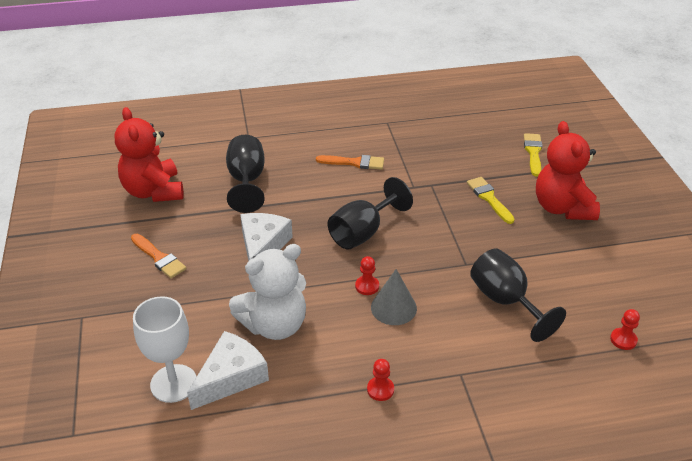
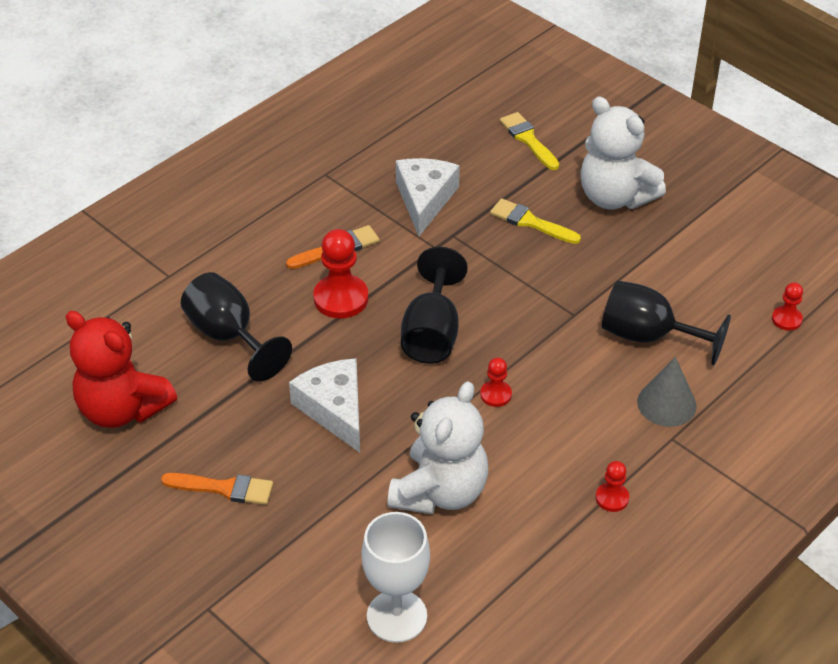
camera: 35 degrees left, 5 degrees up
(231, 377) = (451, 573): white cheese -> white cheese (425, 199)
(328, 189) = (341, 298): none -> red pawn
(393, 308) = (545, 404): grey cone -> grey cone (666, 404)
(562, 208) = (615, 197): red teddy bear -> white teddy bear

